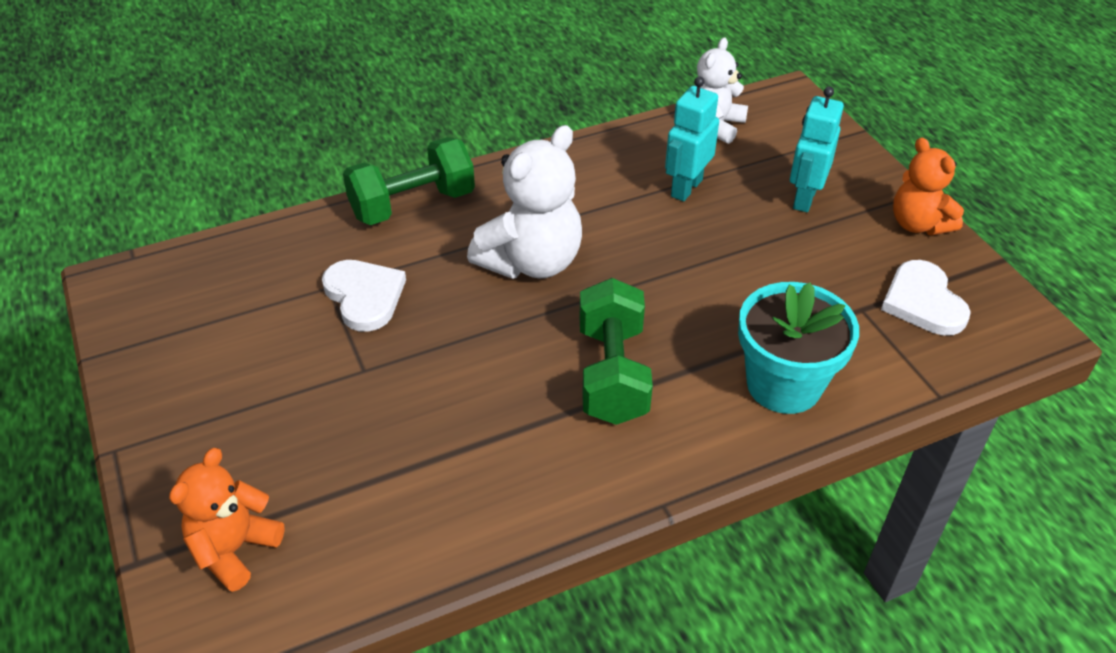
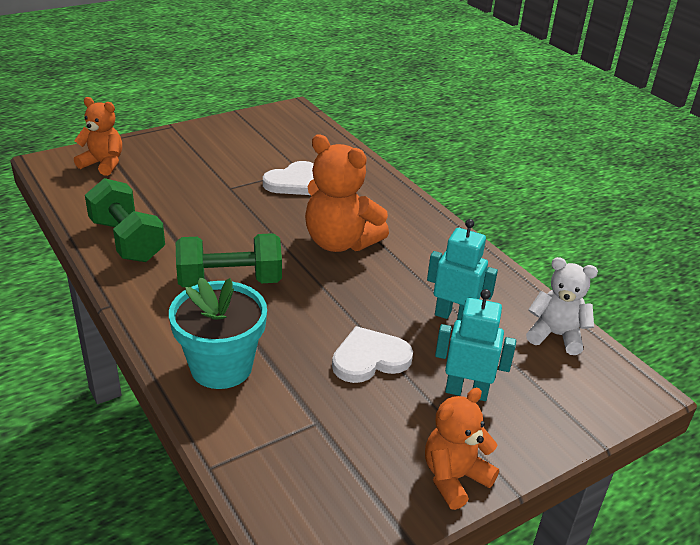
camera: 80 degrees right, 10 degrees down
(412, 205) = (388, 191): green dumbbell -> green dumbbell (127, 240)
(531, 262) = (340, 242): white teddy bear -> orange teddy bear
(923, 302) = (333, 468): white heart -> white heart (370, 358)

